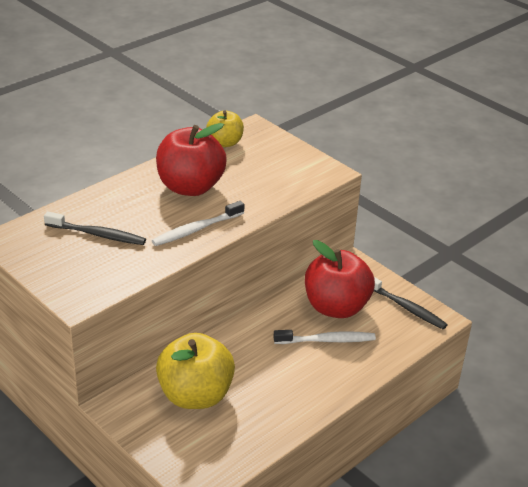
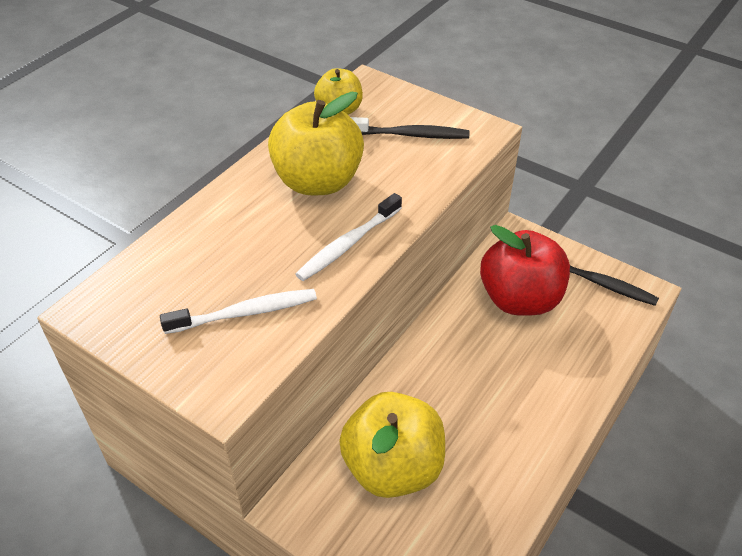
camera: 10 degrees left, 10 degrees up
(97, 234) = (217, 277): black toothbrush -> black toothbrush (410, 135)
(190, 187) = (318, 181): red apple -> yellow apple
(327, 340) = (526, 349): white toothbrush -> white toothbrush (245, 313)

